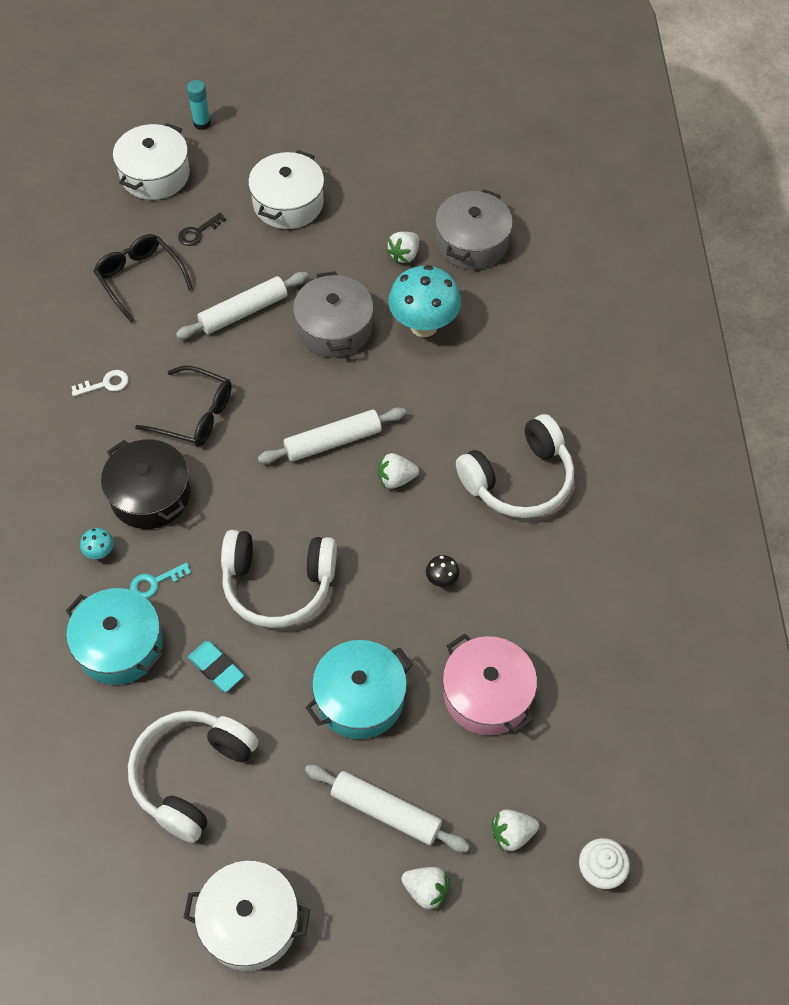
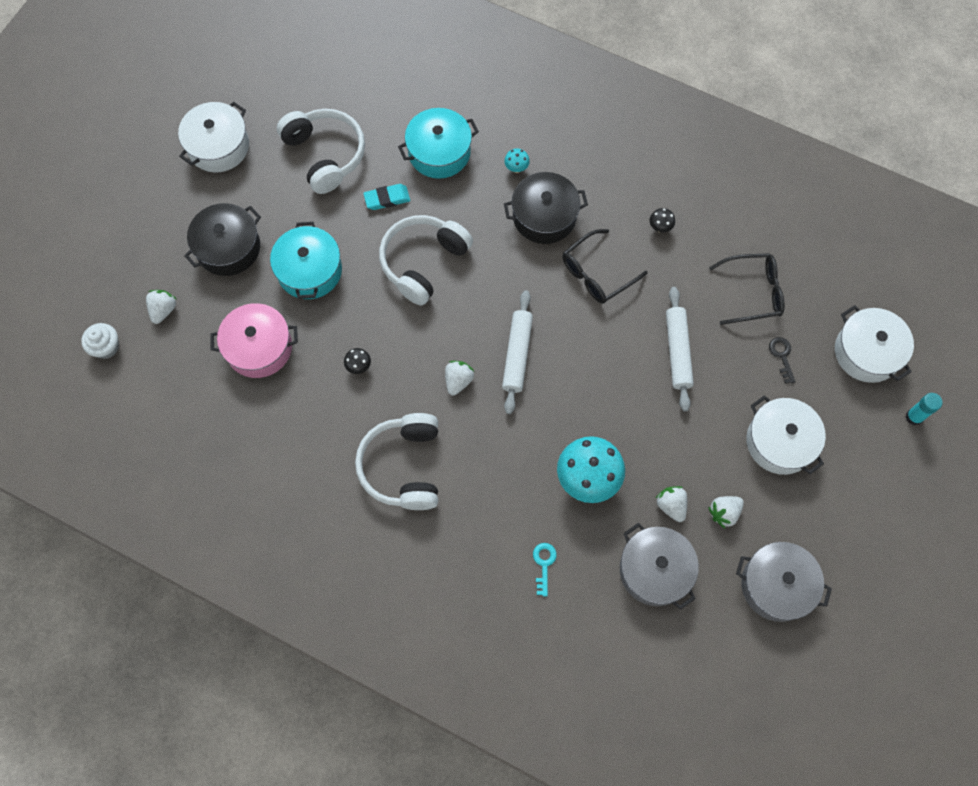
camera: 120 degrees right, 10 degrees up
(106, 384) = (660, 227): white key -> black mushroom
(154, 582) = (472, 190): turquoise key -> turquoise key (544, 564)
(334, 328) = (623, 410): grey pot -> grey pot (776, 585)
(386, 811) = (228, 247): white rolling pin -> black pot
(426, 890) = (167, 244): white strawberry -> white strawberry (724, 513)

